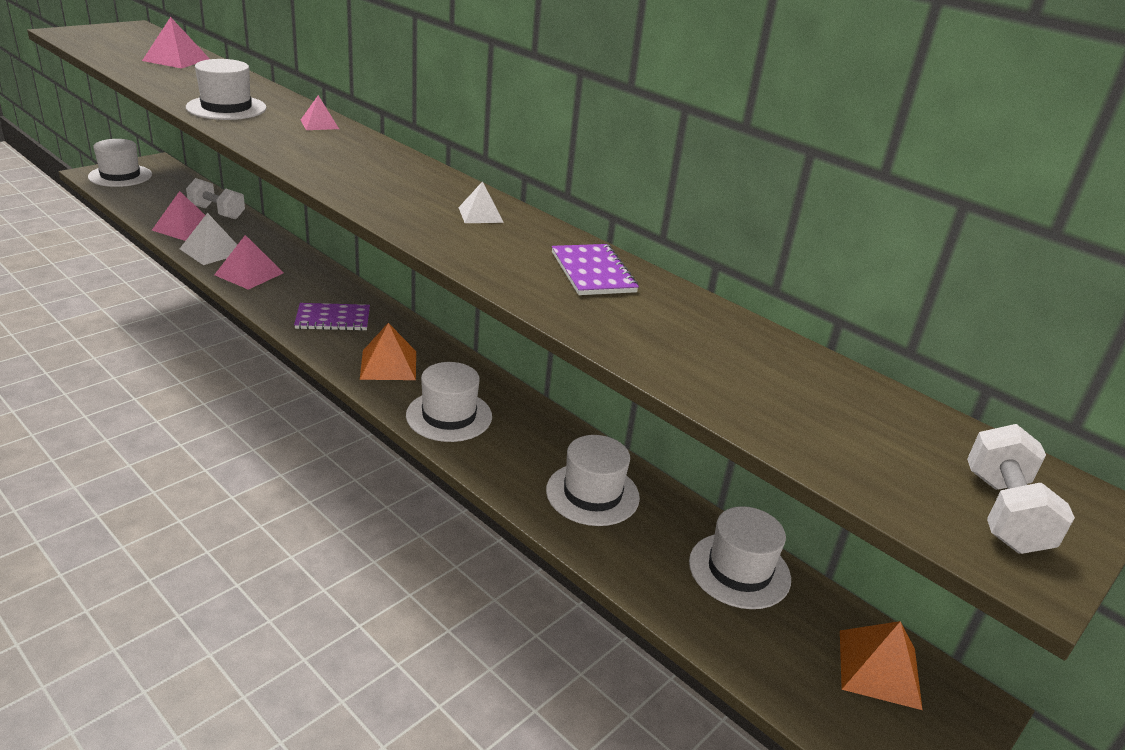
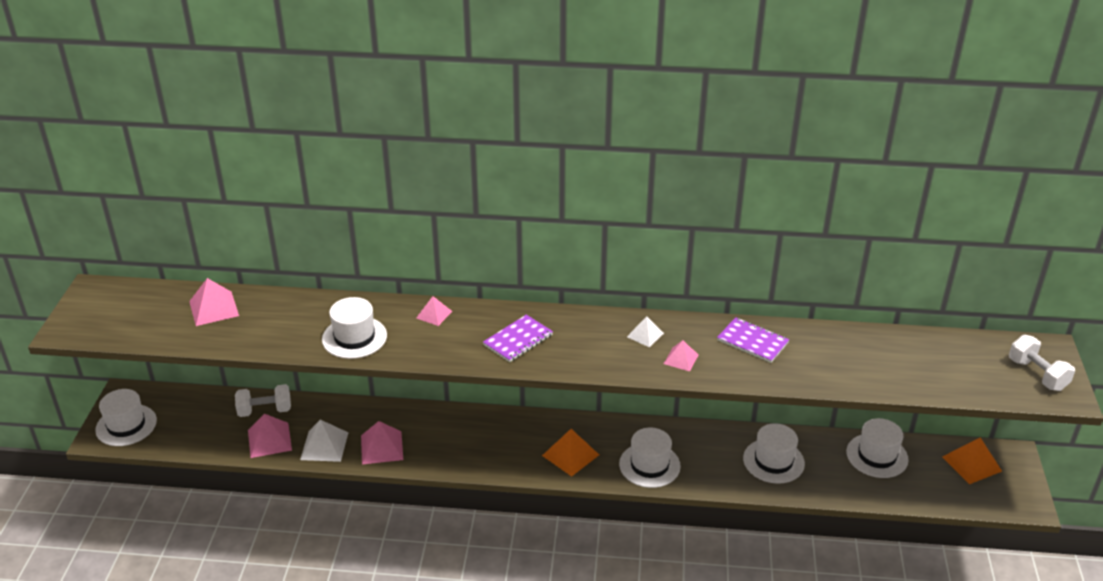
camera: 35 degrees left, 5 degrees up
(333, 319) = (490, 445): purple notebook -> purple notebook (518, 340)
(479, 245) = (681, 359): none -> pink pyramid

